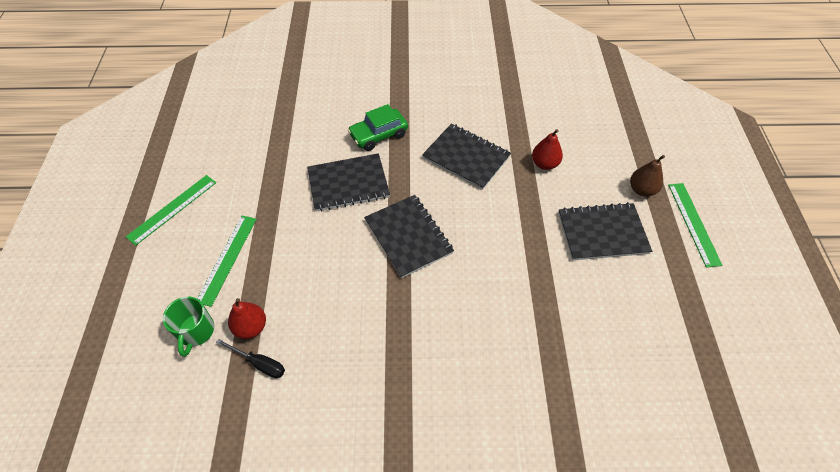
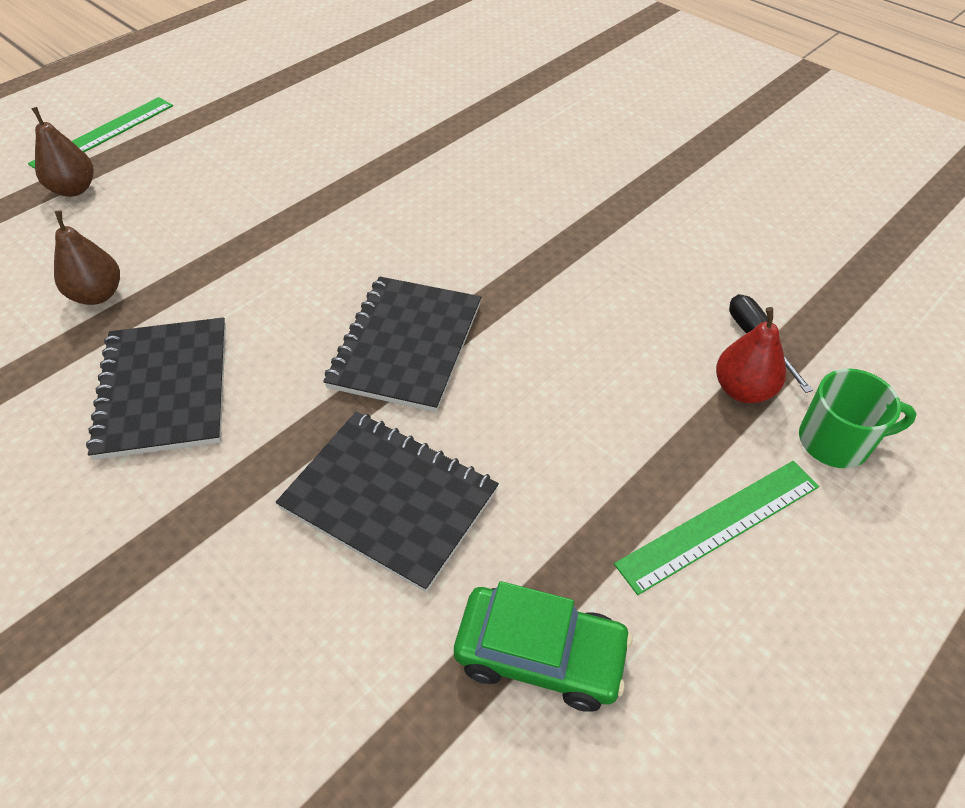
camera: 135 degrees left, 5 degrees down
(172, 209) = (783, 745): green ruler -> none
(196, 331) = (836, 441): green mug -> green mug turned 45 degrees clockwise
(378, 135) = (216, 559): green car -> green car (540, 654)
(544, 164) = (98, 295): red pear -> brown pear
(602, 233) = (195, 187): black notebook -> none

